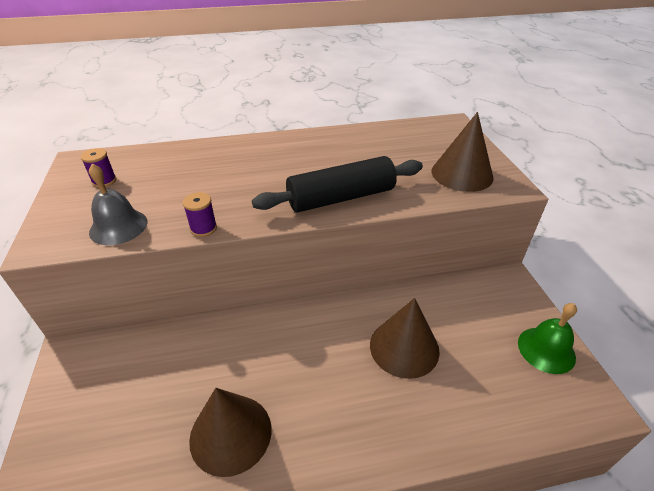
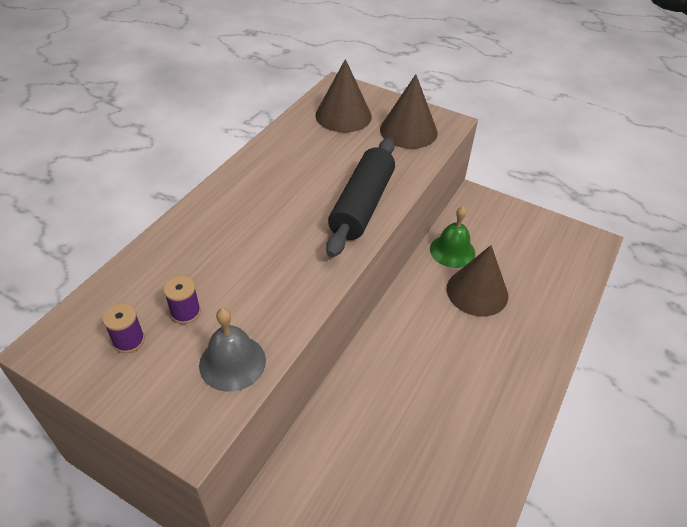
camera: 50 degrees left, 5 degrees up
(203, 228) = (306, 305): purple spool -> purple spool (185, 312)
(230, 433) = (461, 438): brown cone -> brown cone (343, 115)
(546, 349) = (541, 229): green bell -> green bell (452, 251)

